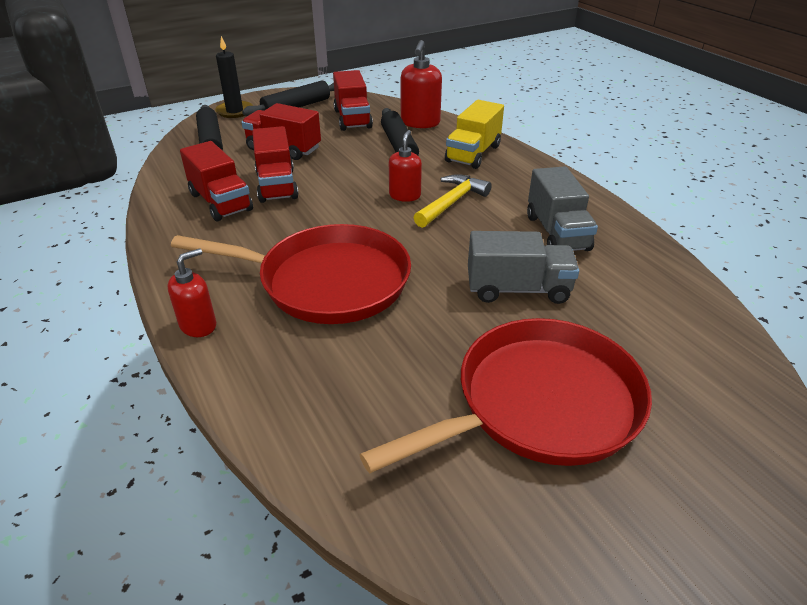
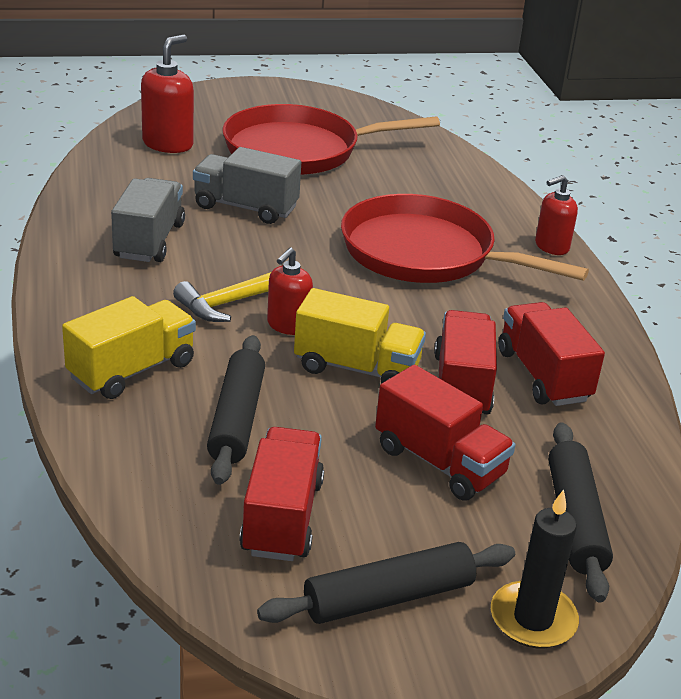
camera: 165 degrees left, 5 degrees down
(346, 181) = (357, 368): none -> yellow truck
(420, 123) = (157, 468): red soap dispenser -> red soap dispenser (168, 144)

